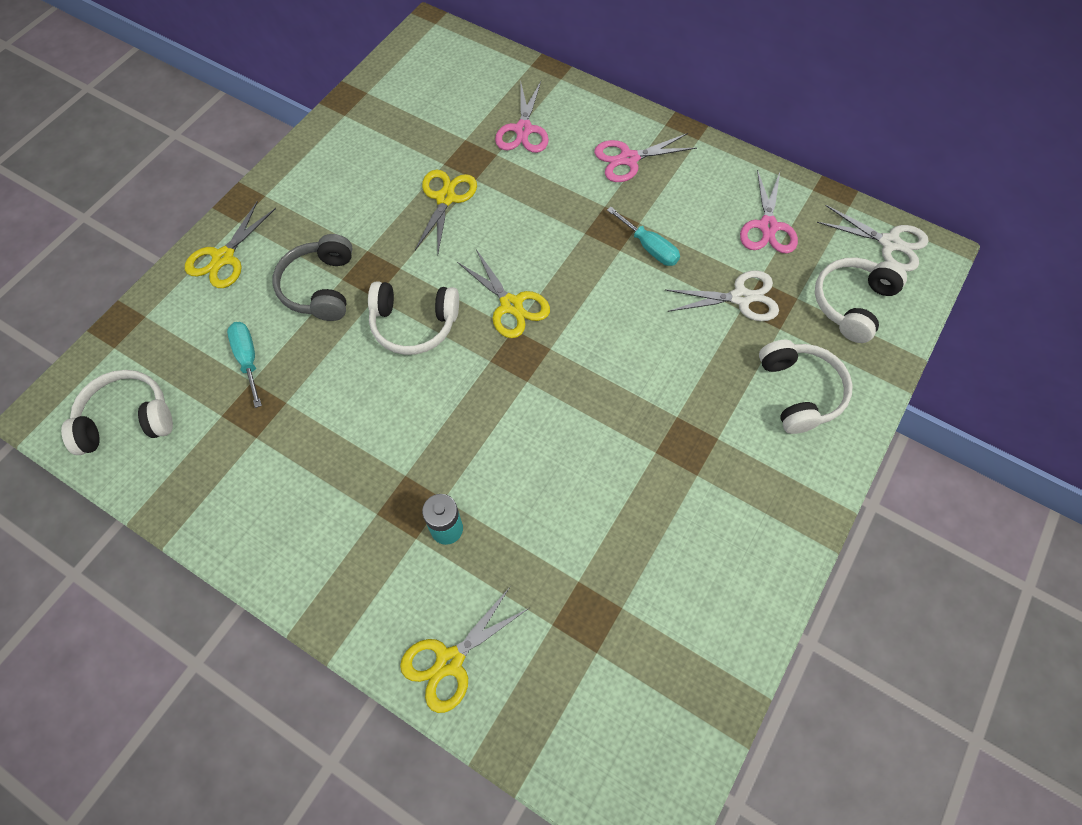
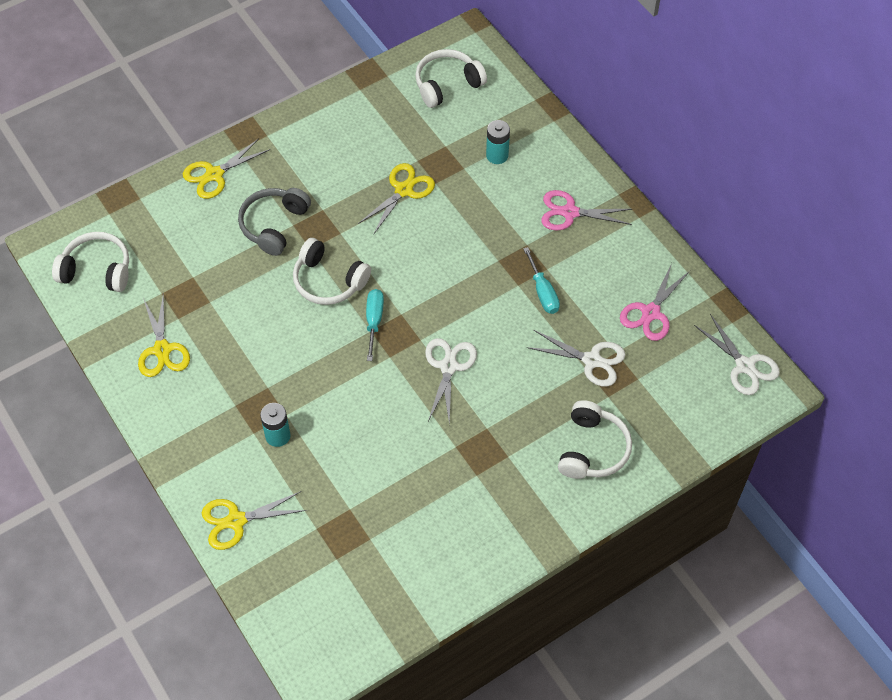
camera: 25 degrees right, 5 degrees down
(248, 359) = (197, 259): turquoise screwdriver -> turquoise screwdriver (374, 321)
(511, 305) = (409, 295): yellow scissors -> yellow scissors (162, 350)
(523, 130) = (497, 155): pink scissors -> turquoise battery
(597, 365) = (448, 366): none -> white scissors
(852, 303) = (680, 401): white headphones -> white headphones (447, 84)

